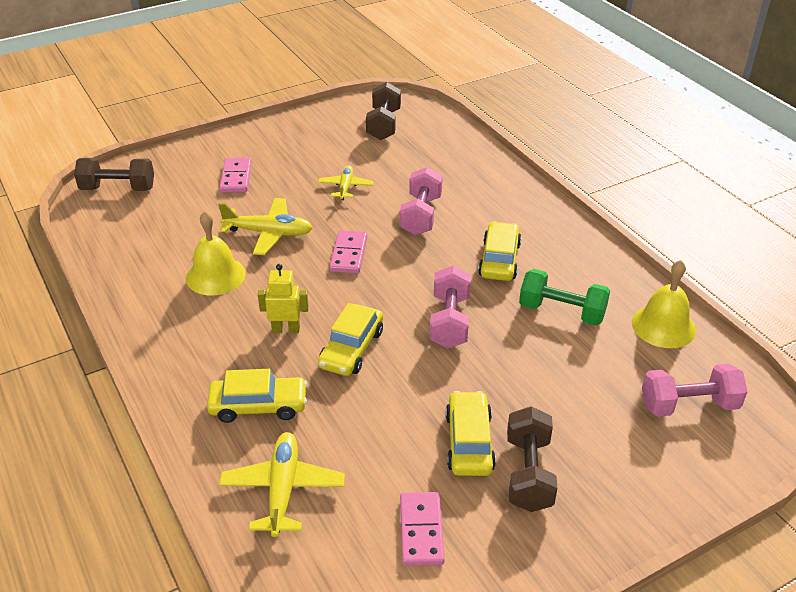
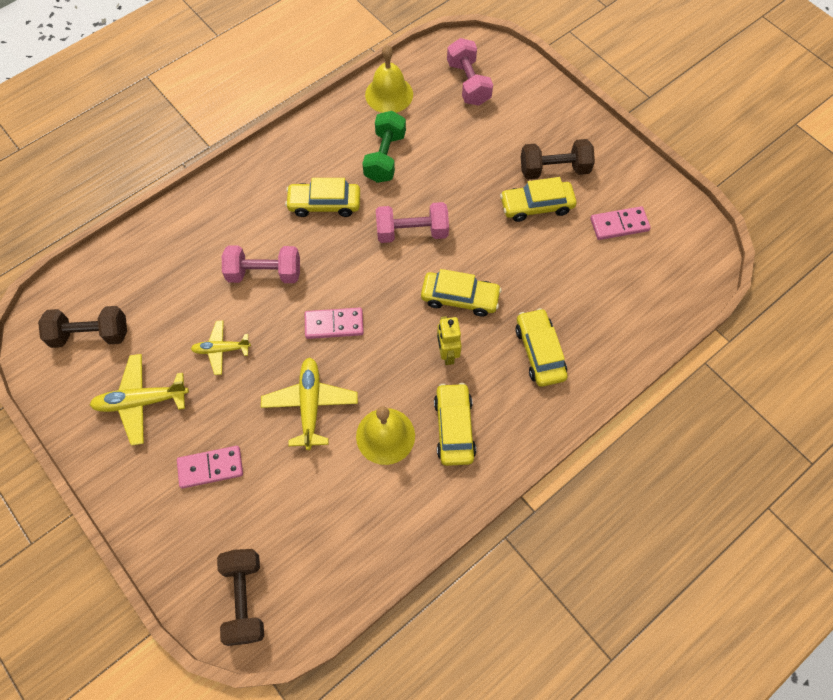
camera: 100 degrees left, 25 degrees up
(201, 323) = (454, 428): none -> yellow car
(283, 489) = (613, 314): yellow plane -> yellow plane (141, 401)

